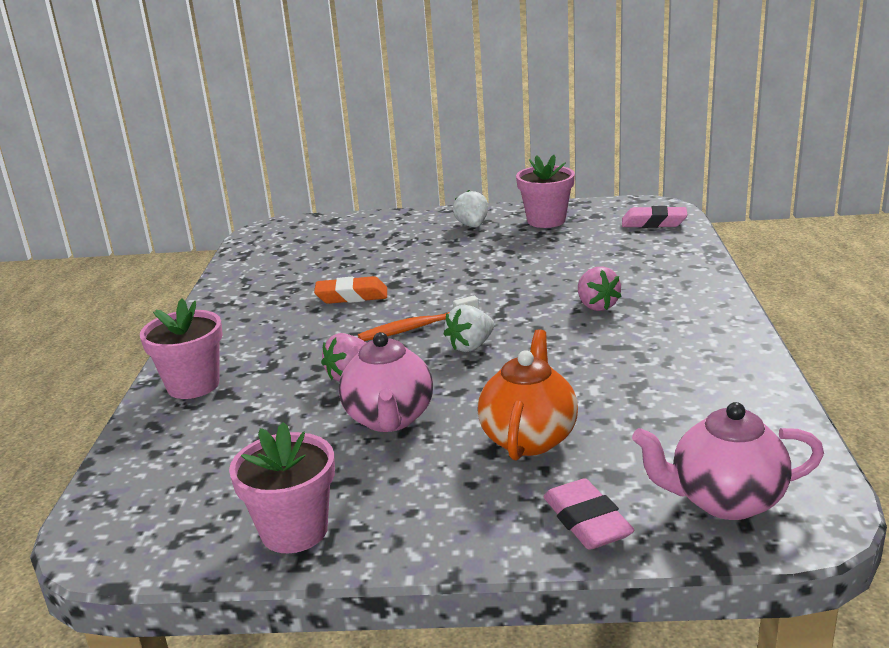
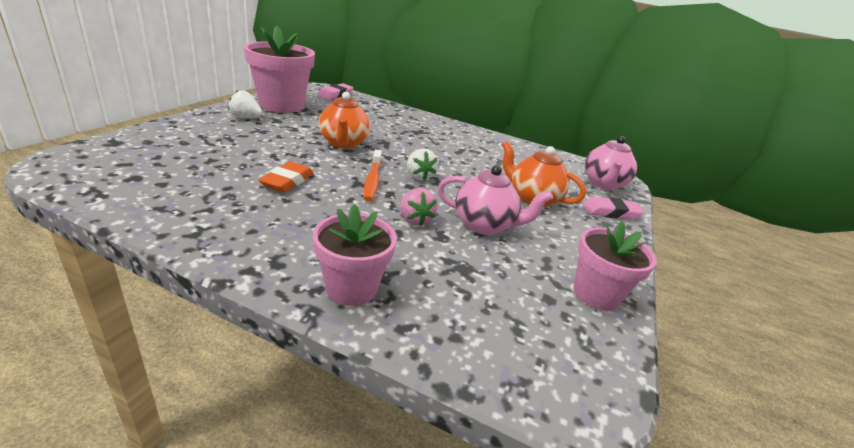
camera: 75 degrees left, 5 degrees up
(494, 282) = (343, 143): none -> orange teapot
(546, 220) = (281, 105): pink flower pot -> pink flower pot, size x1.60
(596, 306) = (411, 138): pink strawberry -> none

